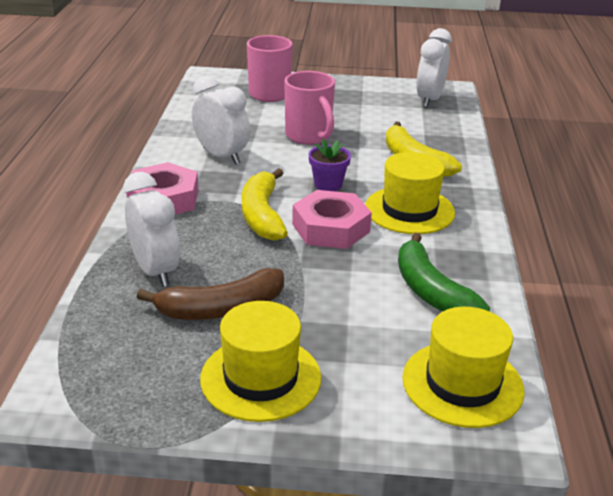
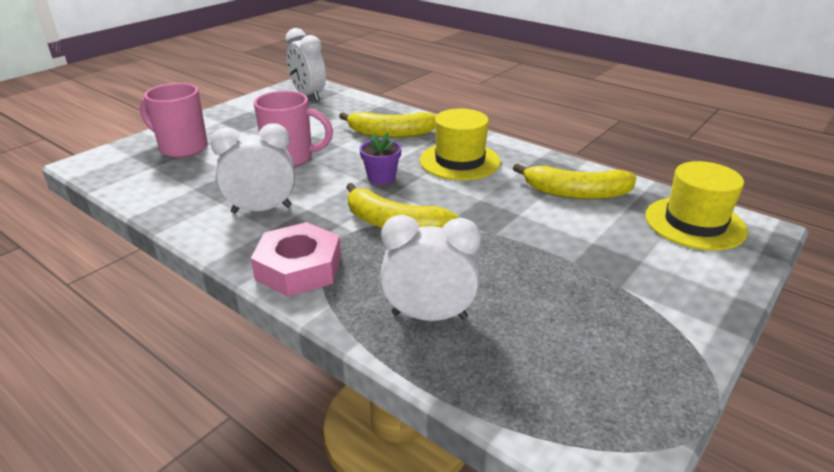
camera: 55 degrees left, 0 degrees up
(221, 309) = (526, 297): brown banana -> none
(261, 378) = (644, 309): yellow hat -> none
(331, 228) = (450, 200): pink nut -> none
(431, 291) = (576, 193): green banana -> yellow banana

